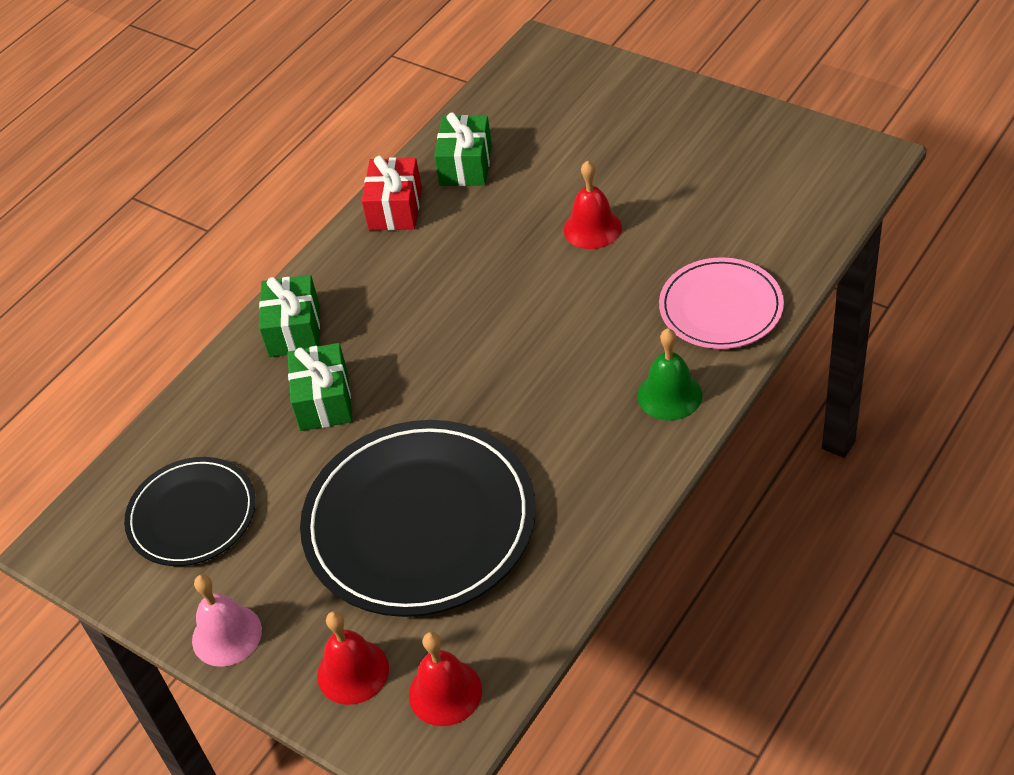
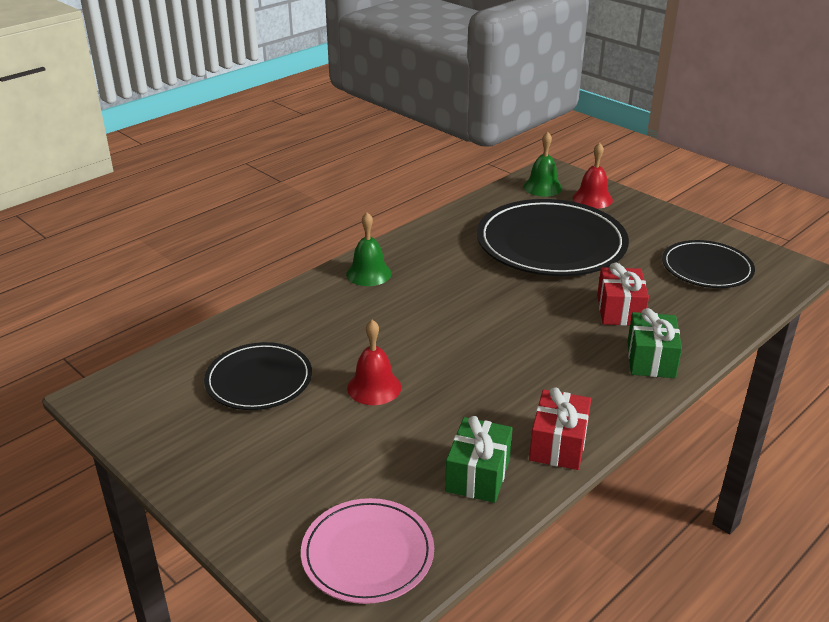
camera: 175 degrees left, 15 degrees down
(227, 635) = (668, 219): pink bell -> none
(324, 401) = (619, 310): green gift -> red gift
(445, 692) = (542, 187): red bell -> green bell
(718, 210) = (259, 380): none -> black plate
(721, 307) = (303, 313): pink plate -> pink plate (367, 553)

